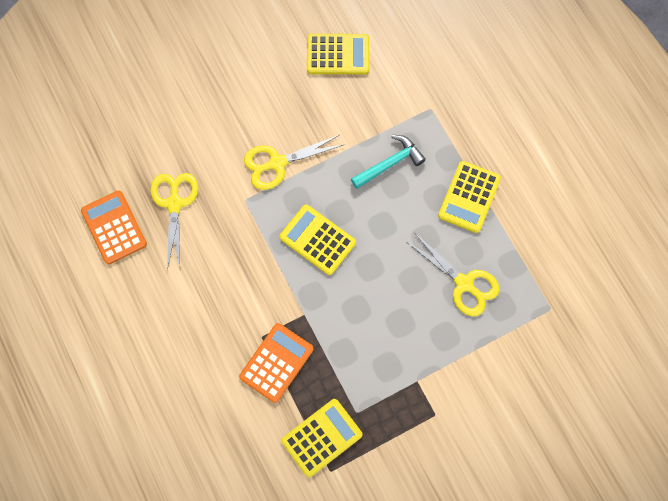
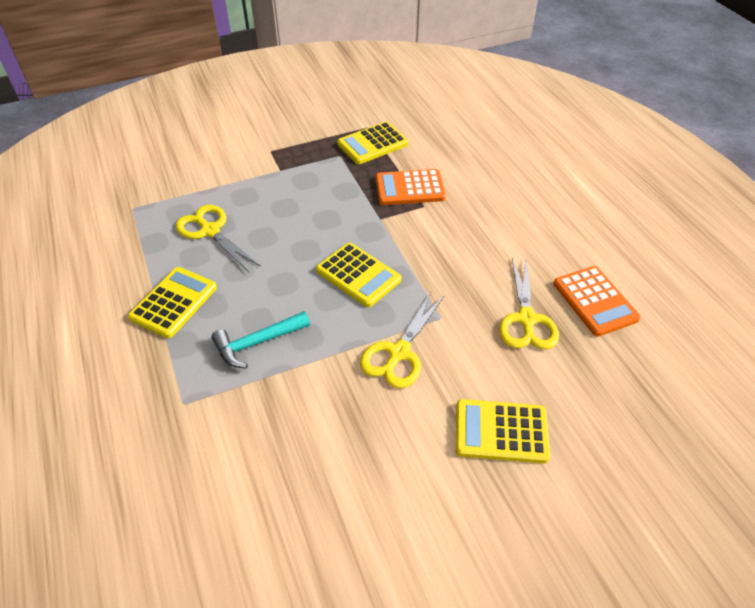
camera: 175 degrees left, 25 degrees down
(276, 363) = (410, 188): orange calculator -> orange calculator turned 45 degrees clockwise
(277, 163) = (399, 353): yellow scissors -> yellow scissors turned 135 degrees clockwise
(338, 55) = (297, 492): yellow calculator -> yellow calculator (501, 431)

